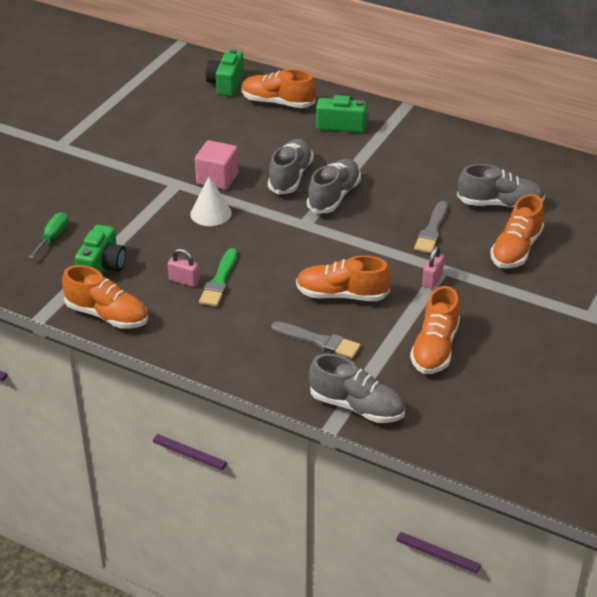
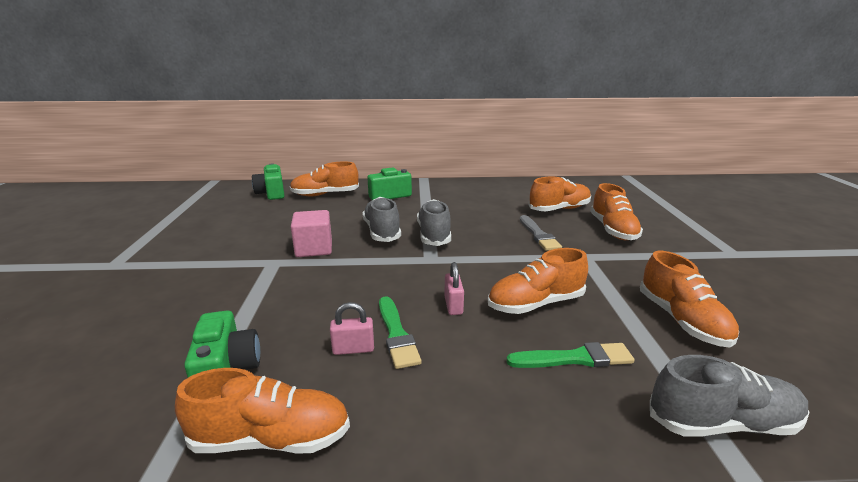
camera: 30 degrees left, 15 degrees down
(53, 237) = (132, 357): green screwdriver -> none
(211, 213) = (330, 276): white cone -> none
(318, 341) = (574, 358): grey brush -> green brush
(432, 279) = (590, 266): pink padlock -> pink padlock (453, 305)
(500, 204) = (559, 209): grey shoe -> orange shoe

